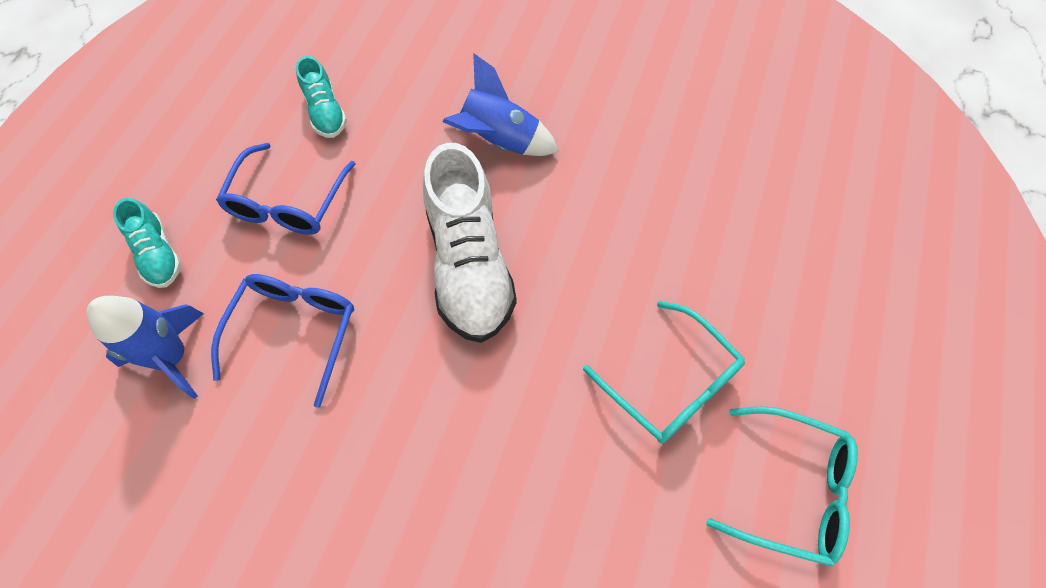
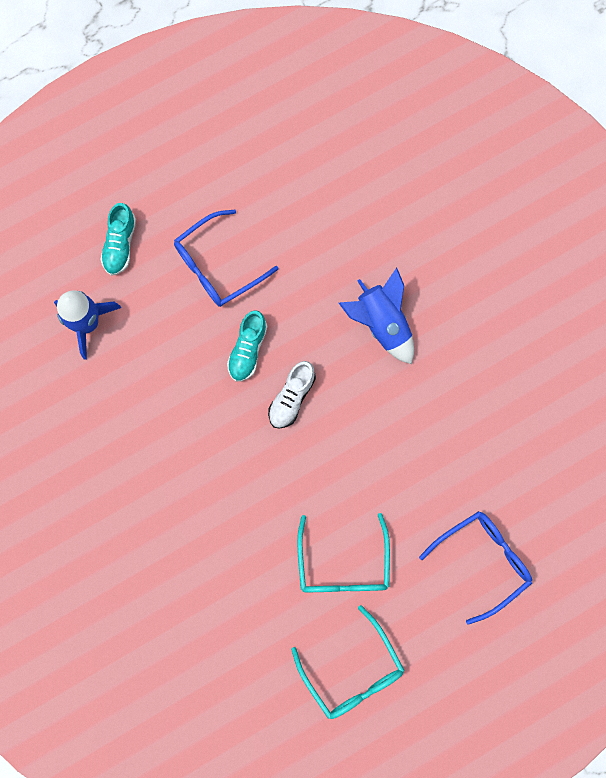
camera: 40 degrees right, 15 degrees up
(294, 331) = (162, 361): blue glasses -> blue glasses (483, 561)
(325, 112) = (289, 211): turquoise shoe -> turquoise shoe (247, 350)
(469, 265) = (291, 398): white shoe -> white shoe, size x0.51

